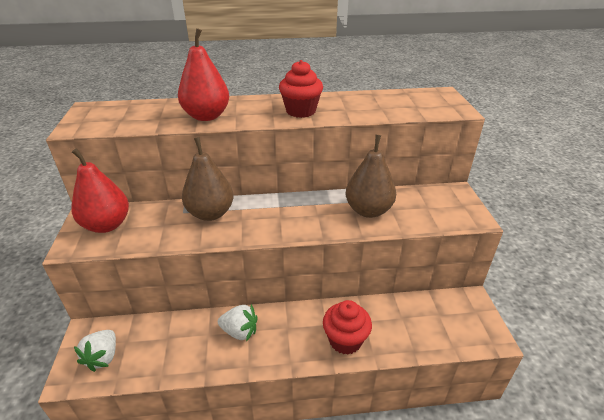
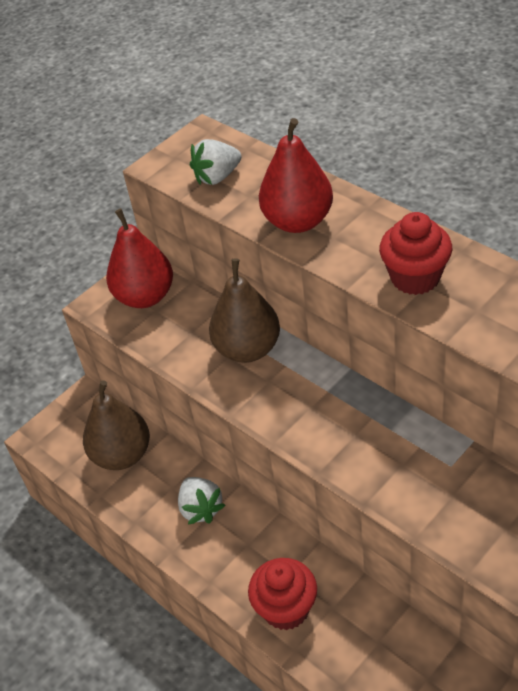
camera: 55 degrees right, 10 degrees up
(103, 357) = (74, 437): white strawberry -> white strawberry (217, 177)
(368, 210) = (421, 475): brown pear -> brown pear (122, 455)

